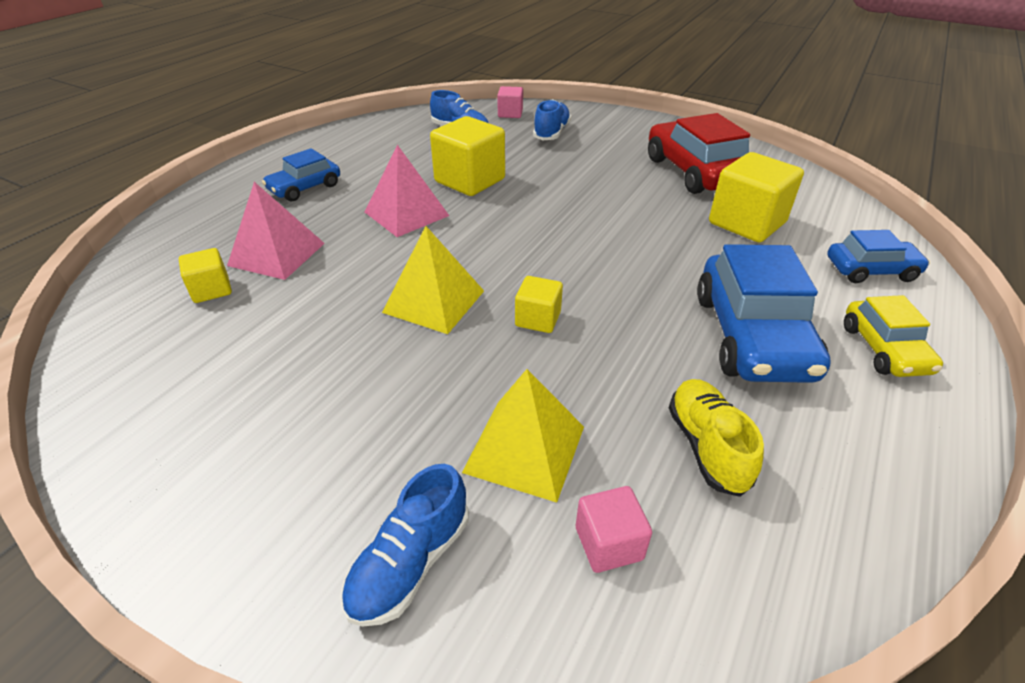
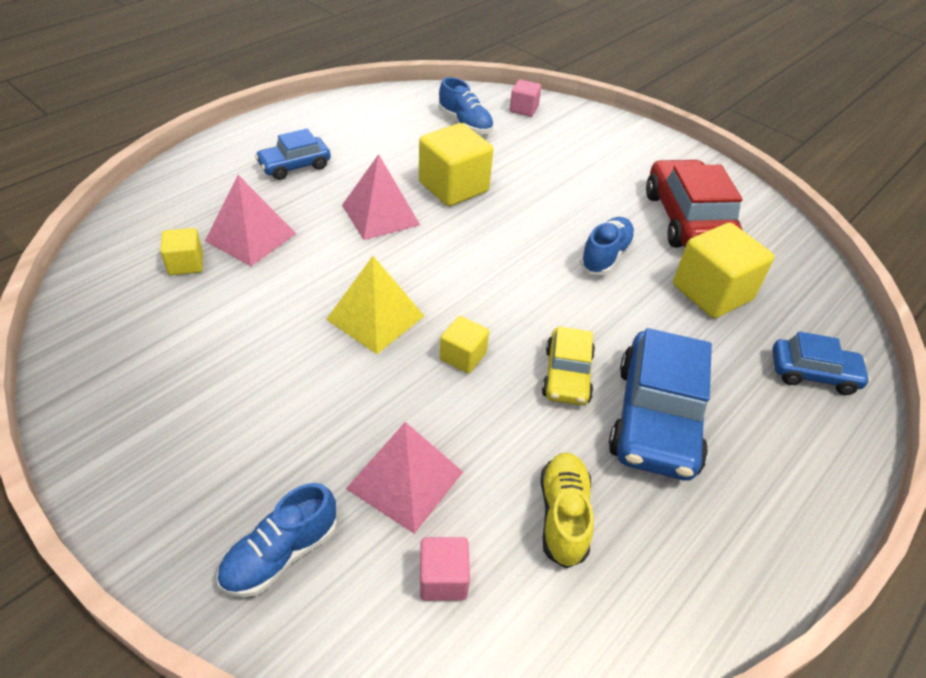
camera: 10 degrees right, 5 degrees up
(525, 449) = (405, 480): yellow pyramid -> pink pyramid
(551, 133) = (557, 142): blue shoe -> blue shoe (605, 256)
(884, 349) = (778, 461): yellow car -> yellow car (567, 375)

